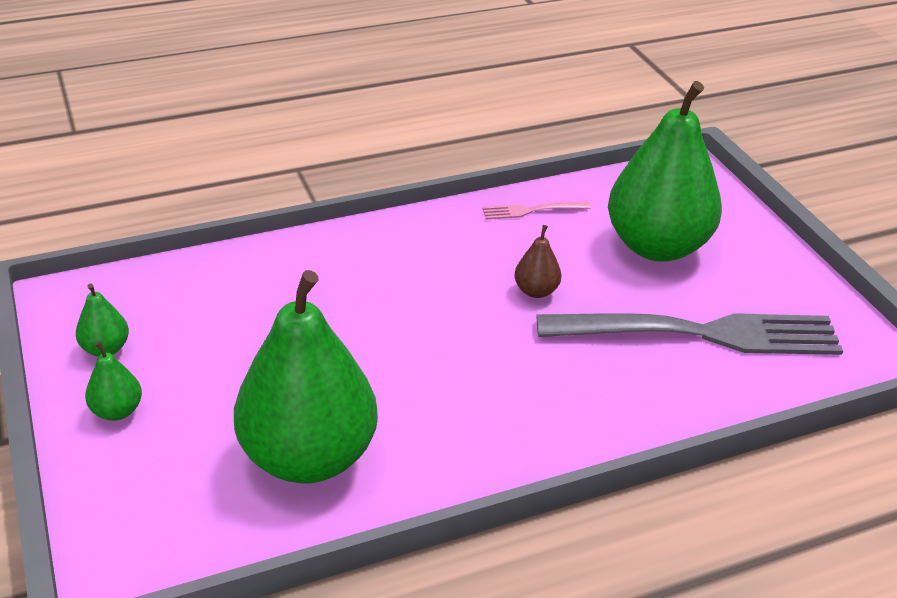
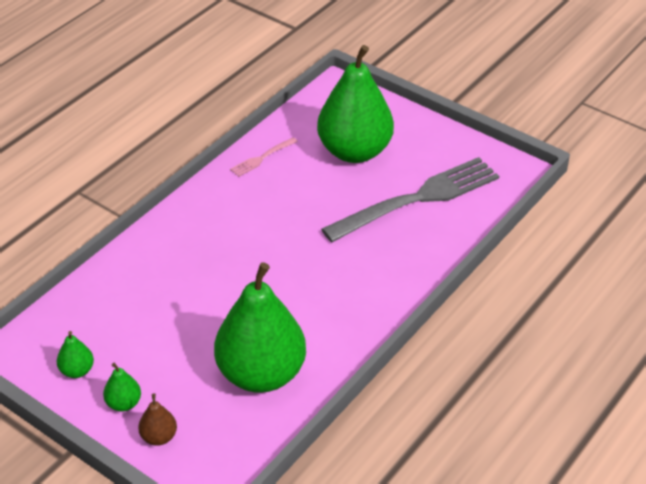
camera: 30 degrees left, 5 degrees up
(536, 291) = (307, 213): brown pear -> brown pear (159, 437)

